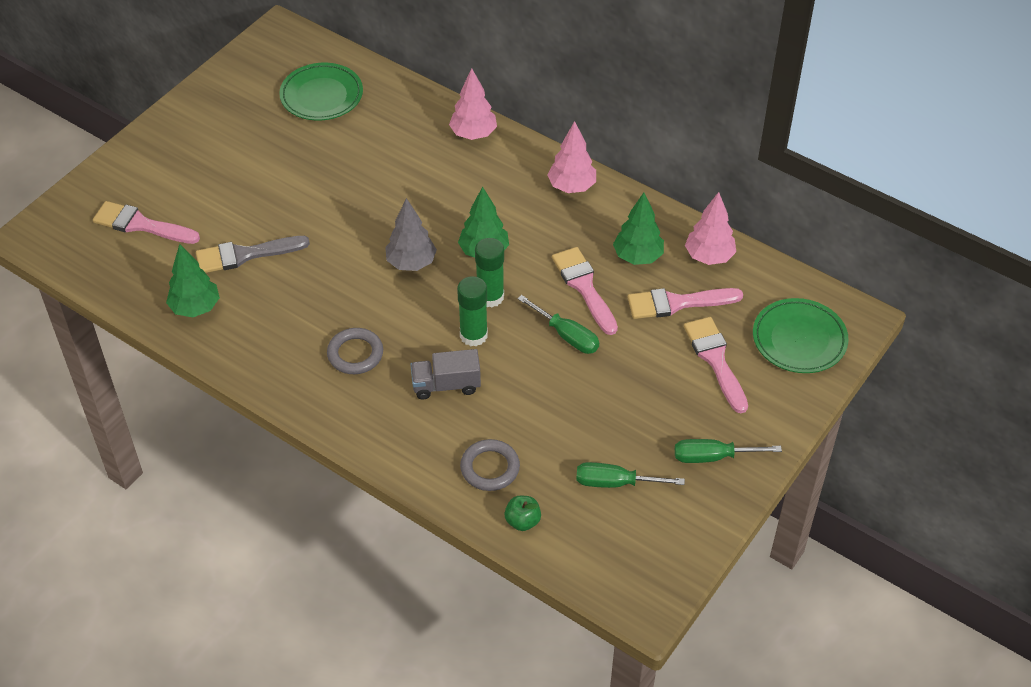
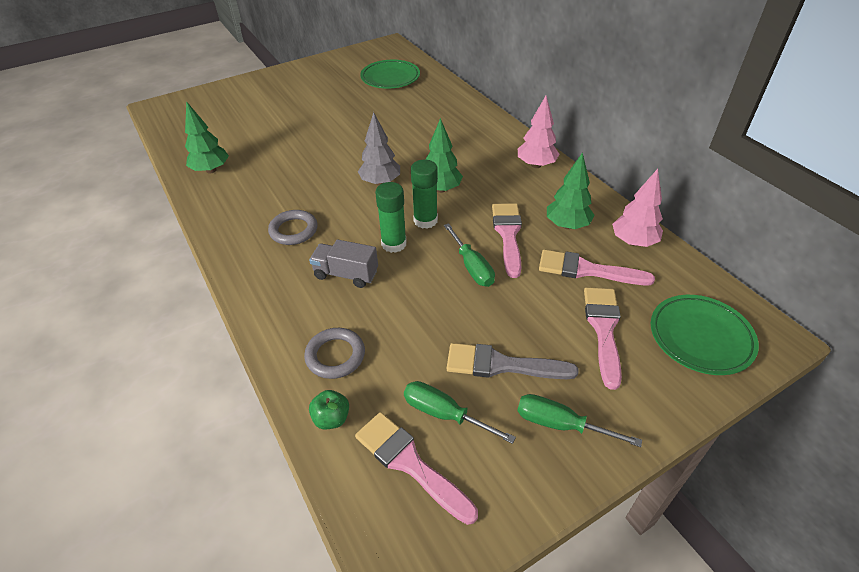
camera: 25 degrees right, 5 degrees down
(141, 225) = (222, 117): pink brush -> pink brush (410, 463)
(245, 255) = (270, 148): grey brush -> grey brush (501, 365)
(473, 134) = (479, 118): pink tree -> none

